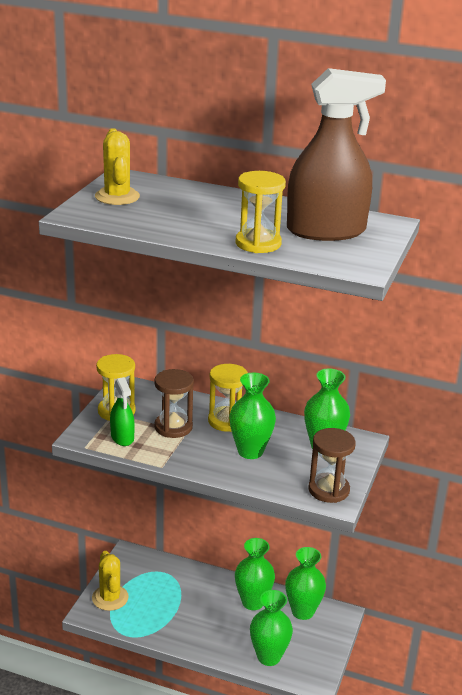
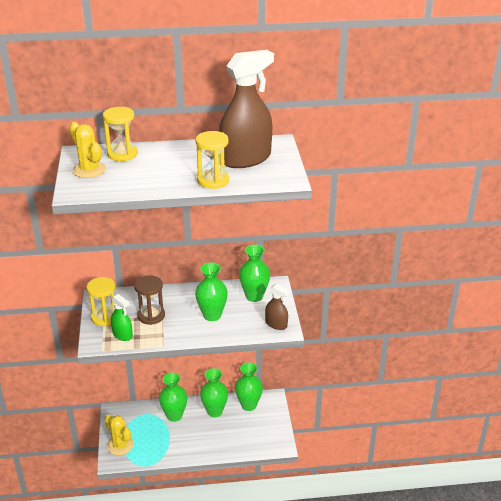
camera: 25 degrees left, 5 degrees up
(226, 421) = (183, 299): yellow hourglass -> yellow hourglass (122, 154)
(269, 657) = (245, 442): green vase -> green vase (174, 415)
(328, 490) = (276, 324): brown hourglass -> brown spray bottle

